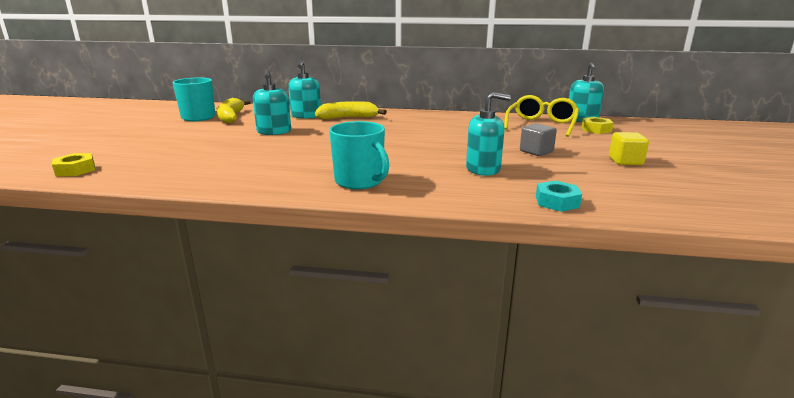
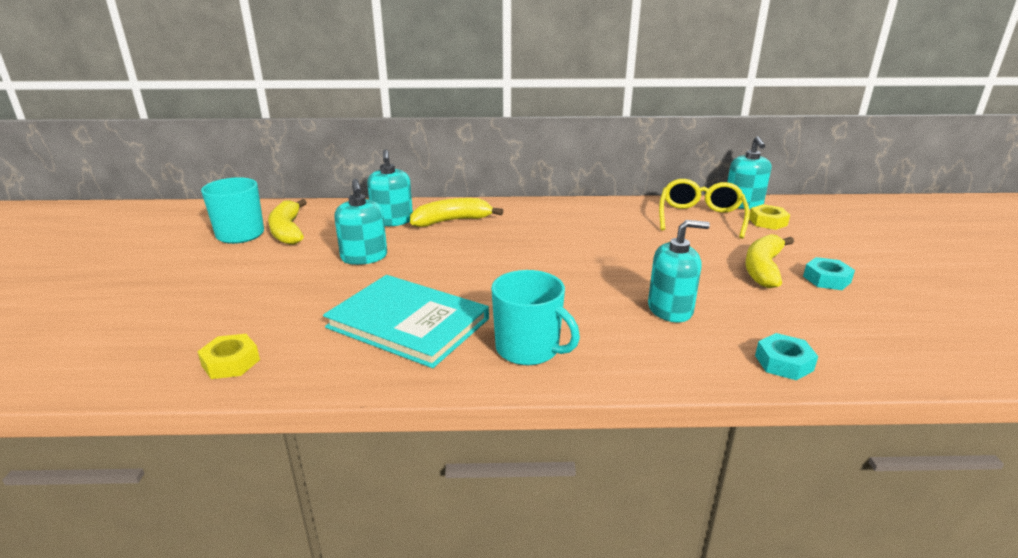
camera: 10 degrees left, 5 degrees up
(75, 170) = (113, 366): yellow nut -> yellow nut (231, 363)
(282, 163) = (408, 323): none -> turquoise book
(536, 151) = (717, 270): grey cube -> none
(575, 153) = (763, 269): none -> yellow banana
(625, 161) = (826, 279): yellow cube -> turquoise nut

